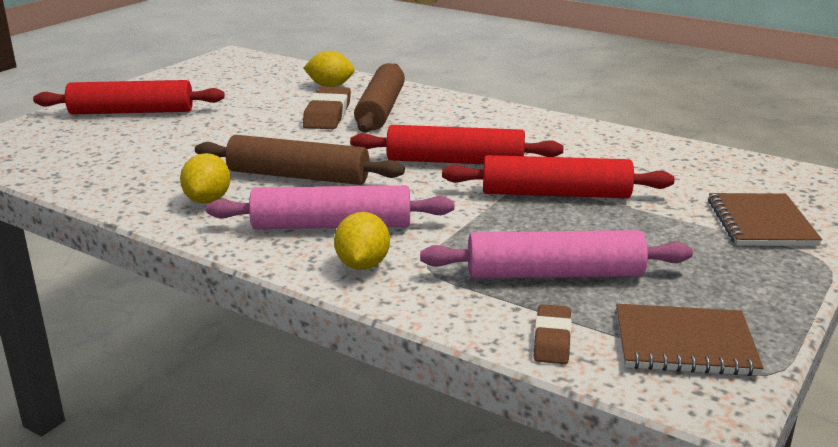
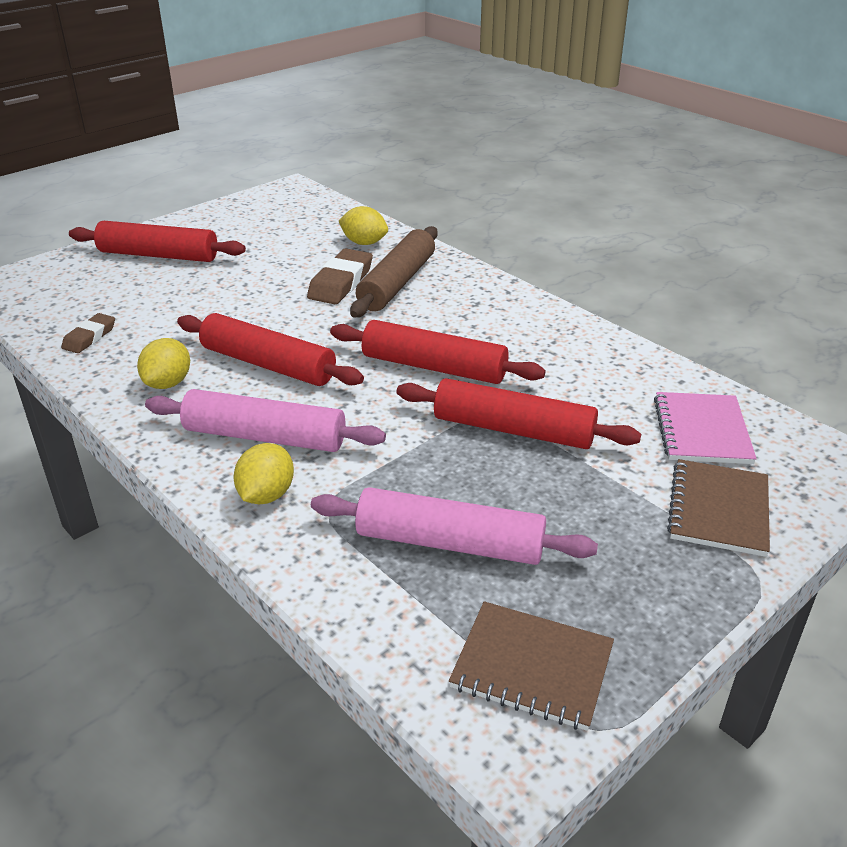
camera: 15 degrees right, 10 degrees up
(298, 176) = (268, 364): brown rolling pin -> red rolling pin
(552, 339) = (397, 632): brown eraser -> brown eraser (89, 337)
(711, 176) = (701, 430): none -> pink notebook

